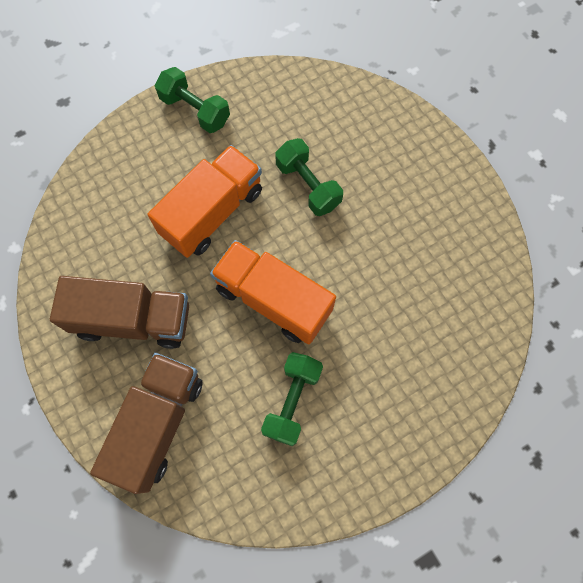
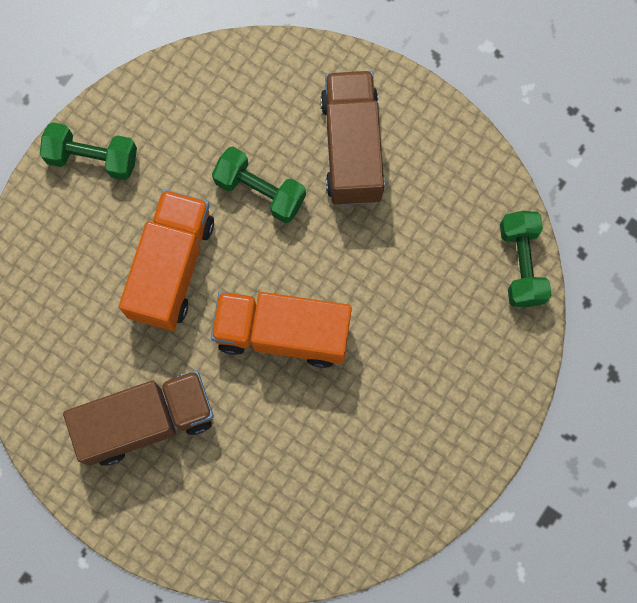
camera: 25 degrees left, 5 degrees up
(158, 424) = (227, 513): brown truck -> brown truck (352, 148)
(292, 401) = (351, 427): green dumbbell -> green dumbbell (521, 264)

